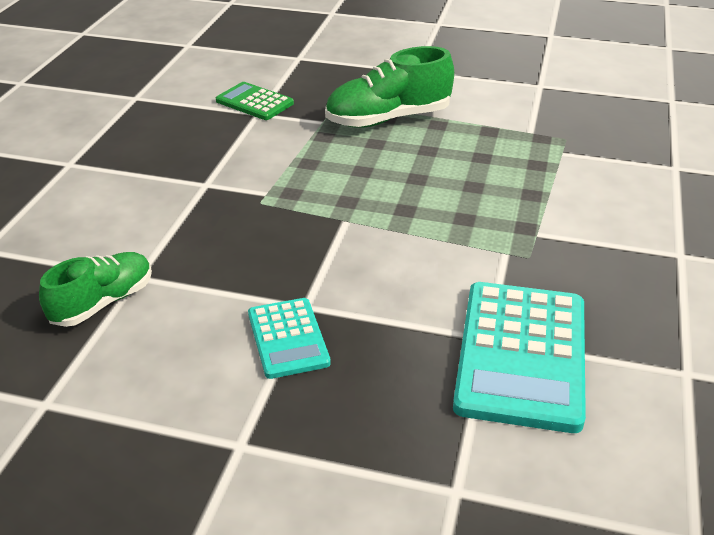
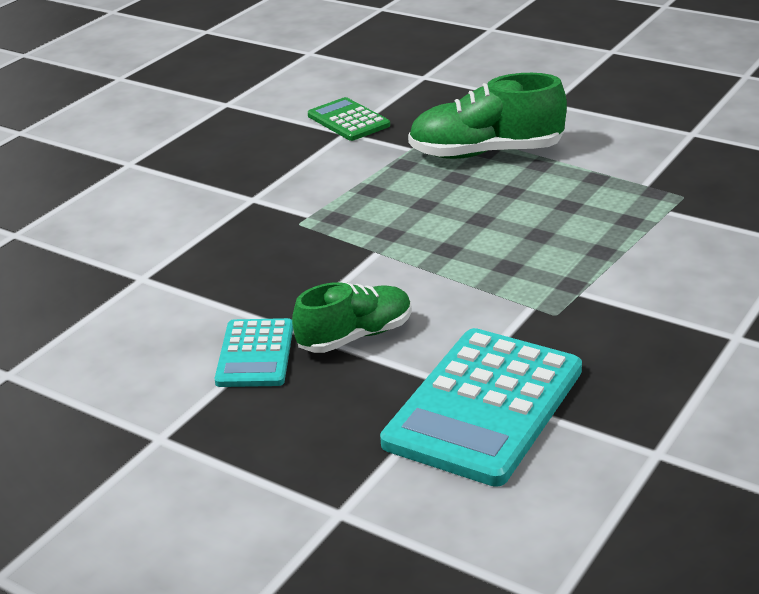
camera: 20 degrees right, 5 degrees down
(103, 303) = (99, 296): green shoe -> green shoe (355, 336)

